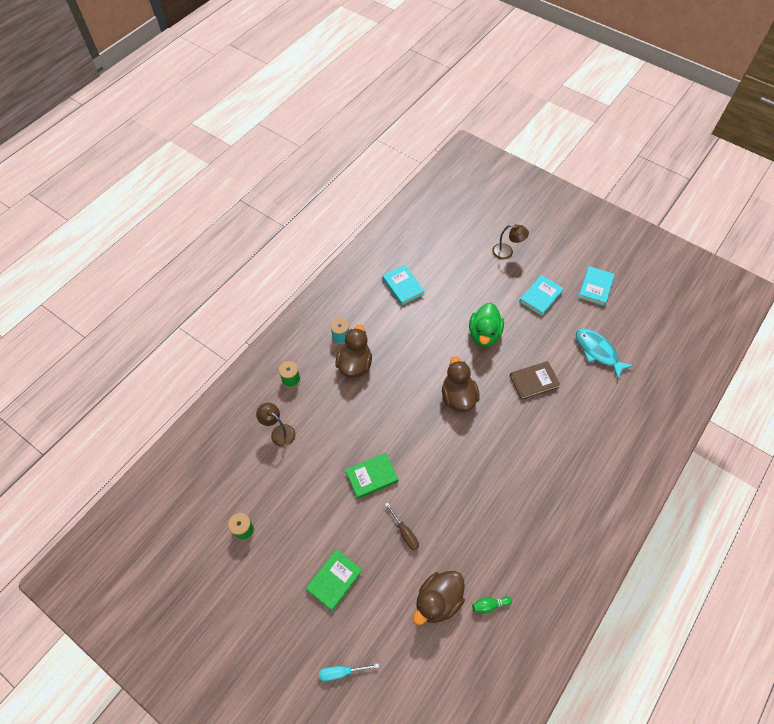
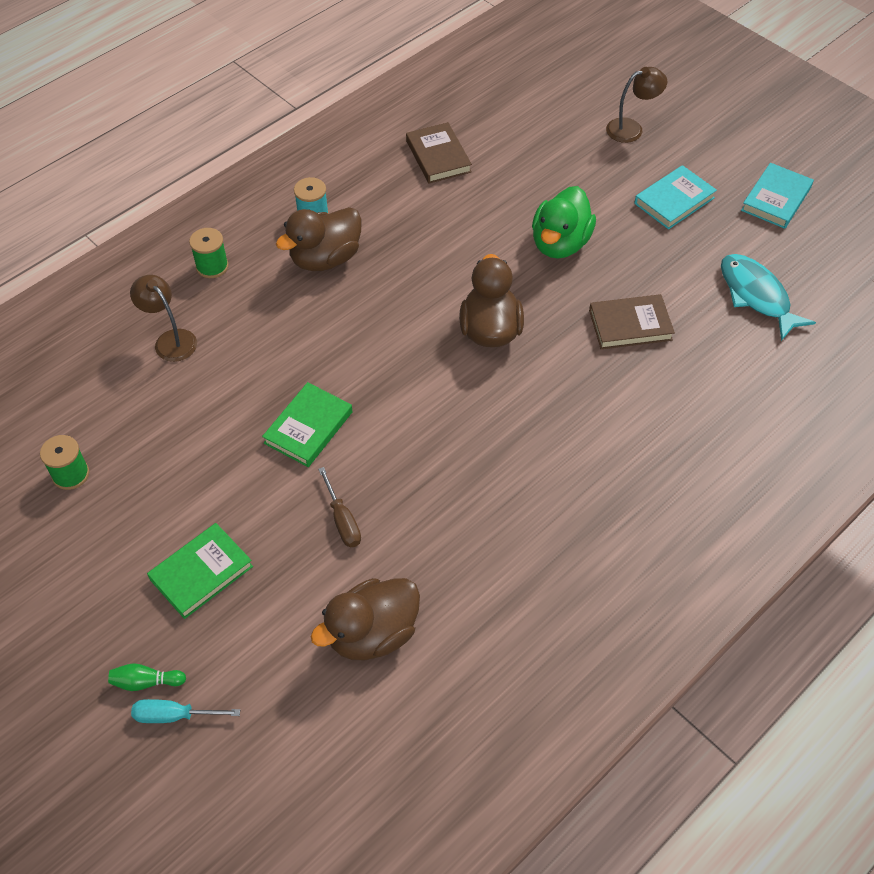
camera: 10 degrees right, 5 degrees down
(355, 364) = (325, 258): brown duck -> brown duck turned 150 degrees counterclockwise
(372, 476) = (308, 427): green book -> green book turned 45 degrees counterclockwise
(403, 286) = (438, 156): turquoise book -> brown book
(489, 605) = (462, 655): green bowling pin -> green bowling pin (146, 682)
(507, 252) = (631, 128): brown lamp -> brown lamp turned 45 degrees counterclockwise

